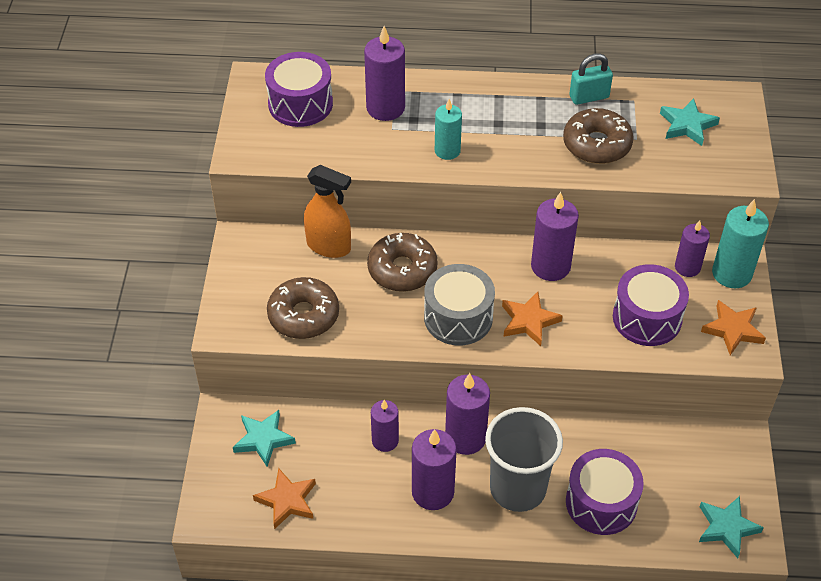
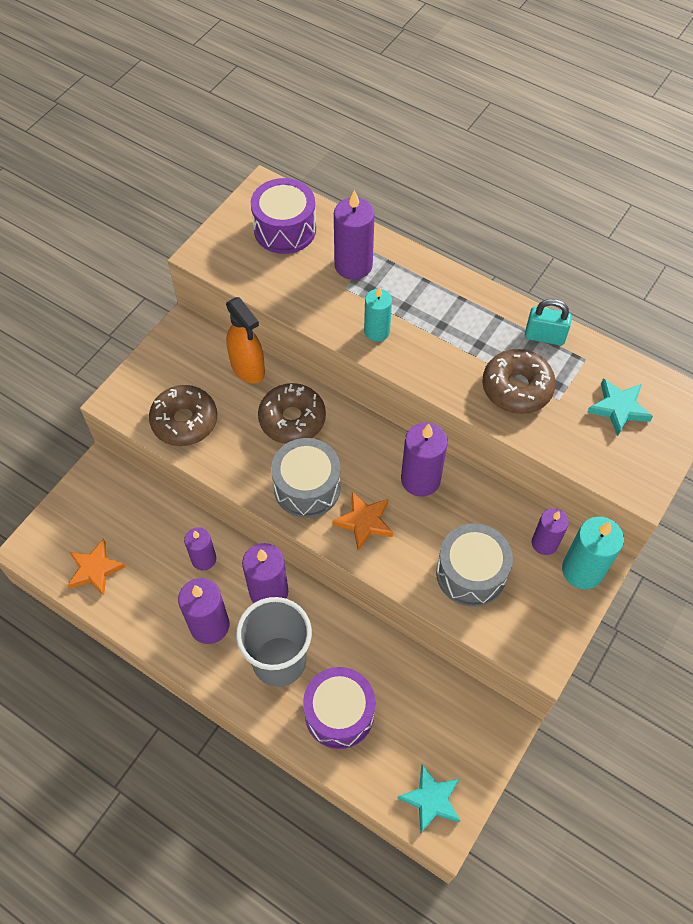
camera: 30 degrees right, 10 degrees up
(263, 439) = (113, 507): turquoise star -> none
(647, 318) = (471, 573): purple drum -> grey drum
(733, 330) = (542, 626): orange star -> none

